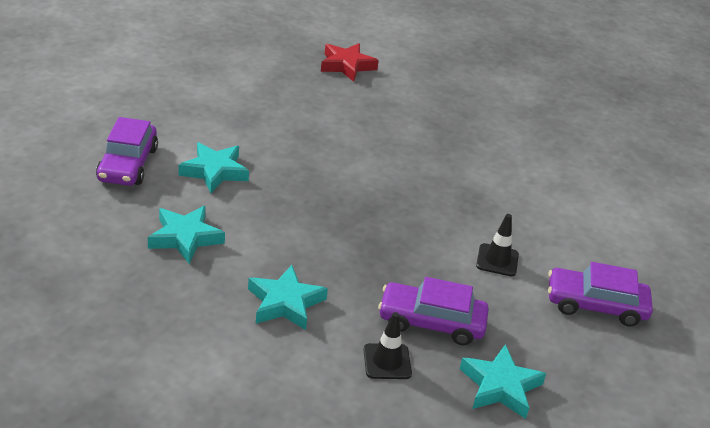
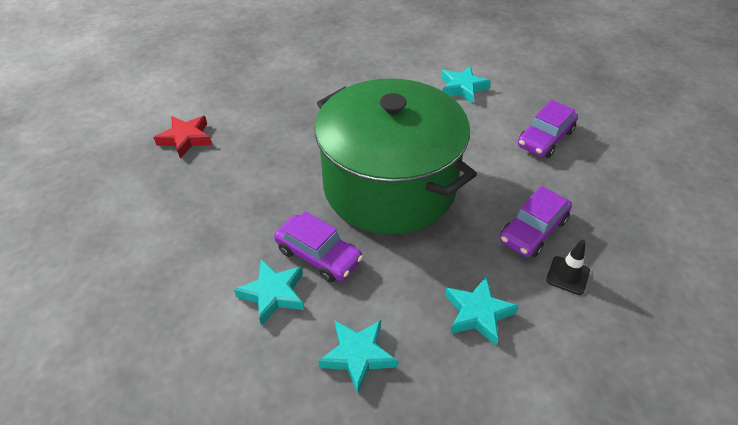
camera: 55 degrees left, 10 degrees up
(128, 164) = (215, 363): purple car -> purple car (318, 255)
(401, 203) = (389, 186): none -> green pot
(497, 260) = (480, 164): black traffic cone -> none
(500, 386) = (610, 222): turquoise star -> turquoise star (462, 88)

